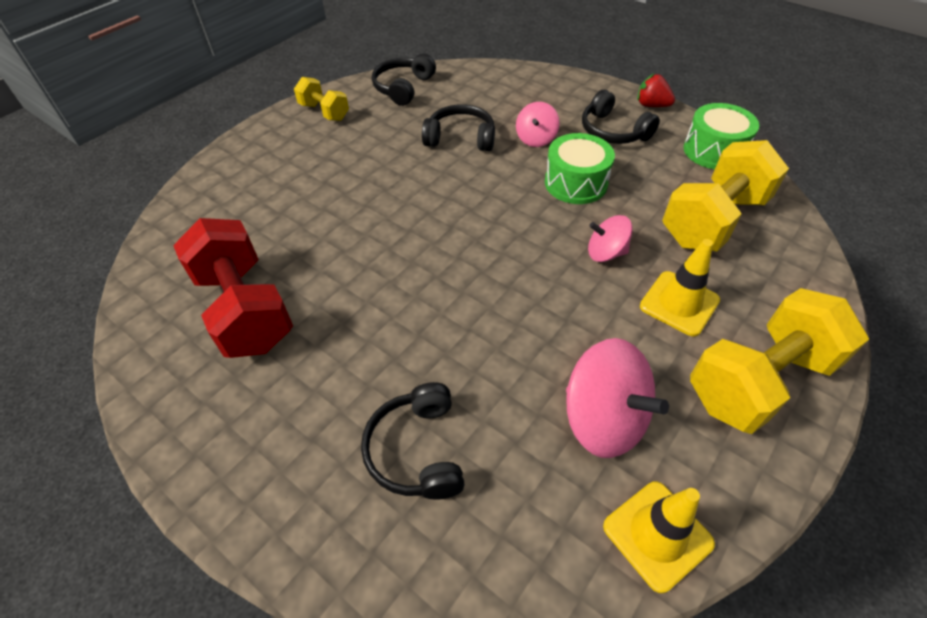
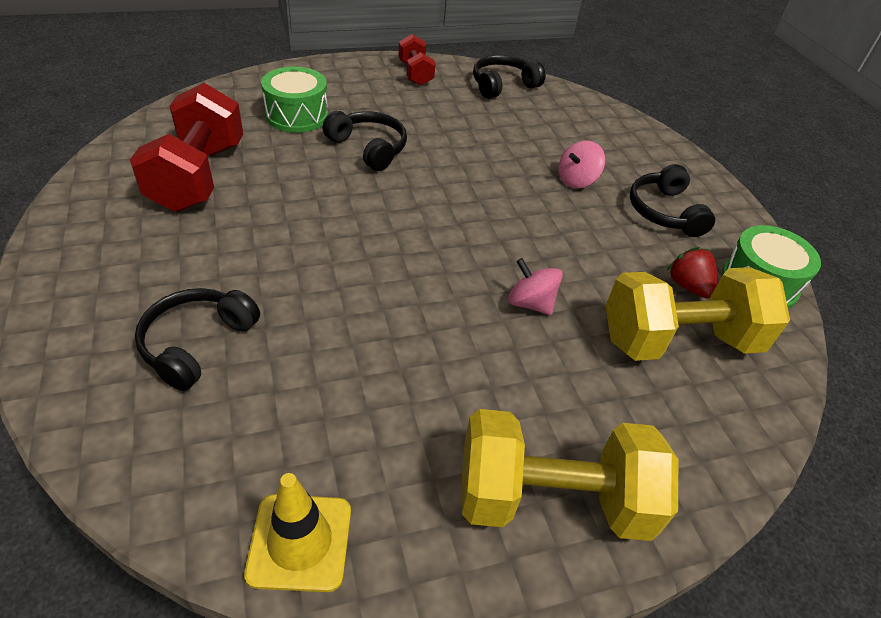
camera: 30 degrees right, 5 degrees down
(324, 112) = (415, 74): yellow dumbbell -> red dumbbell
(460, 138) = (506, 146): black headphones -> black headphones (368, 148)
(575, 183) = (572, 233): green drum -> green drum (297, 115)
(603, 419) = (365, 425): pink spinning top -> none
(651, 105) = (736, 211): red strawberry -> red strawberry (688, 286)
(679, 303) = (551, 385): yellow traffic cone -> none

